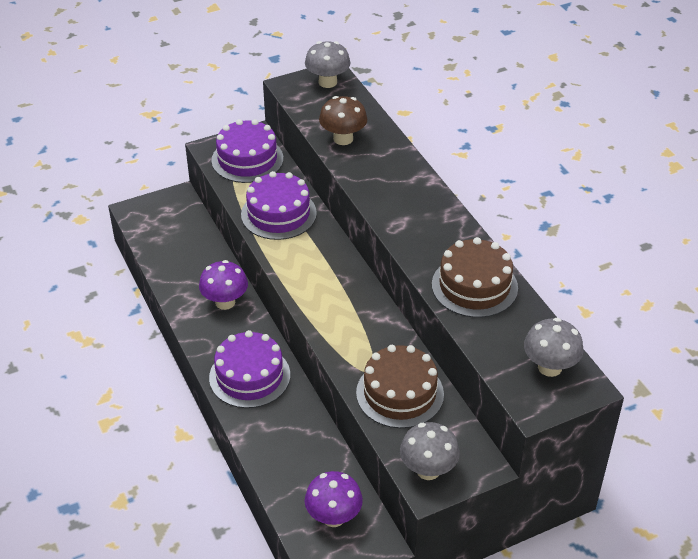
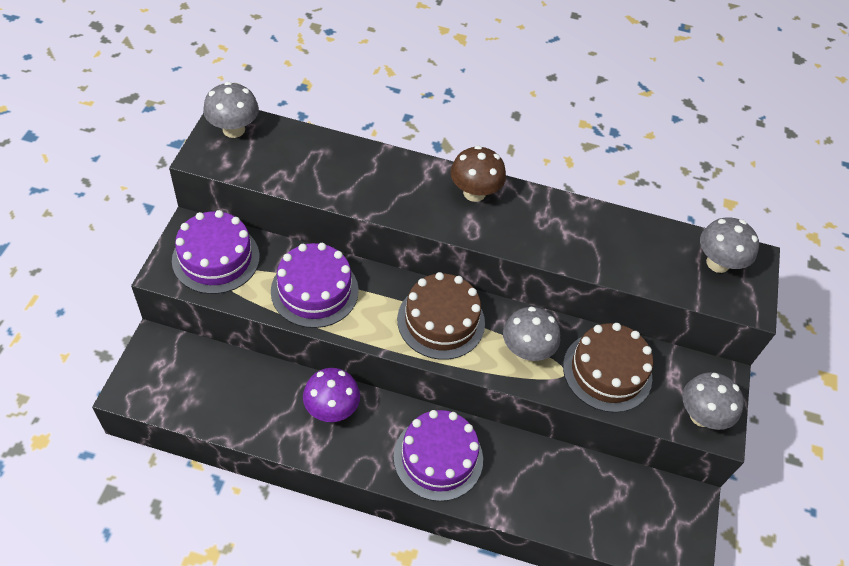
camera: 55 degrees left, 10 degrees up
(333, 517) = (642, 513): purple mushroom -> none
(343, 139) = (323, 177): brown mushroom -> brown mushroom (474, 193)
(362, 340) = (526, 350): none -> grey mushroom
(474, 286) = (591, 237): brown cake -> brown cake (441, 321)

